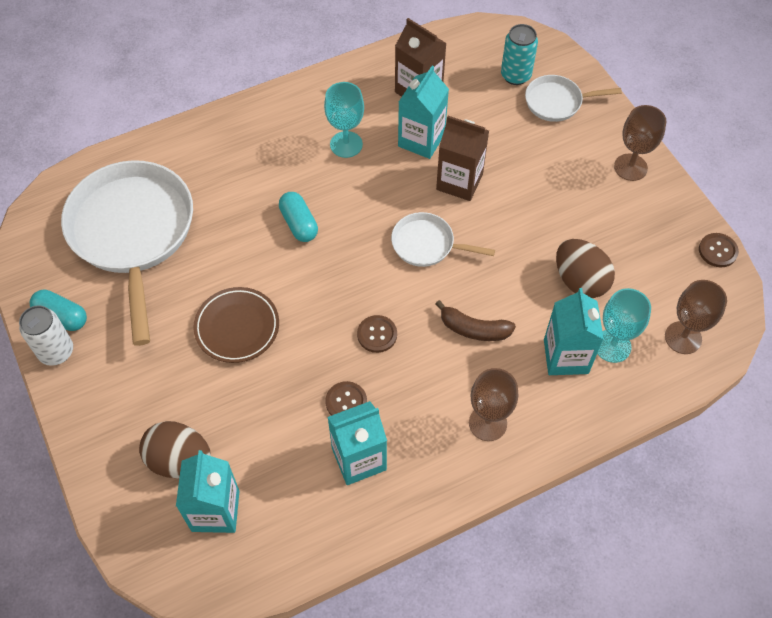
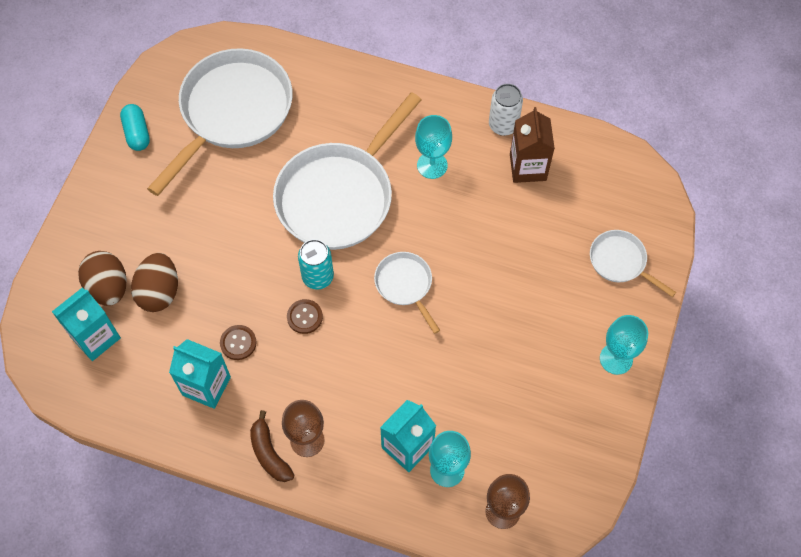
camera: 45 degrees right, 5 degrees up
(56, 352) = (112, 154): white can -> white can (503, 125)
(237, 327) = (227, 233): brown plate -> none
(299, 224) = (339, 196): turquoise capsule -> white pan
(421, 140) = (487, 206): turquoise carton -> none
(459, 182) = (478, 260): brown carton -> none
(474, 329) = (369, 371): brown banana -> brown banana (269, 453)
(515, 75) = (613, 215): turquoise can -> turquoise can (318, 277)
(580, 281) = (479, 405): brown egg -> brown egg (159, 292)
(630, 167) = (616, 359): brown goblet -> turquoise goblet
(717, 251) = (605, 477): brown button -> none

